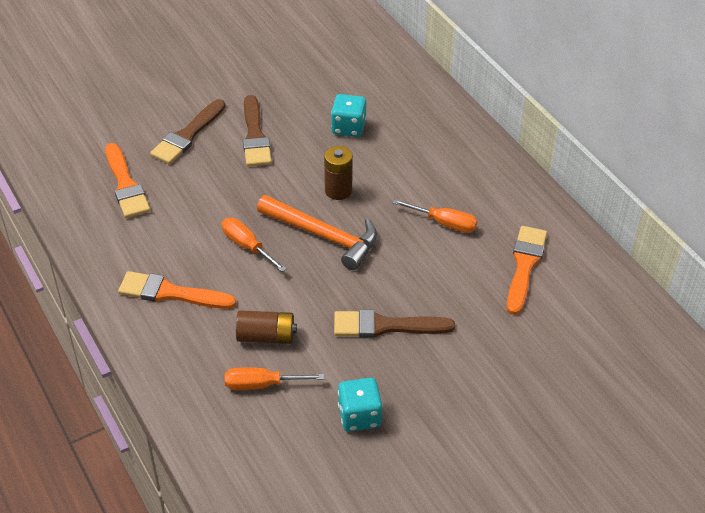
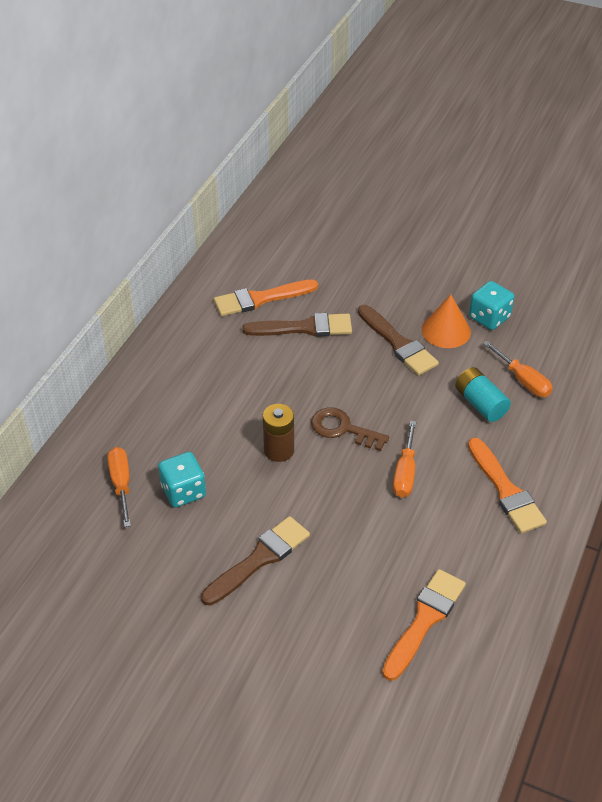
camera: 125 degrees left, 0 degrees up
(187, 135) = (308, 619): brown brush -> brown brush (304, 328)
(266, 336) = (480, 403): brown battery -> turquoise battery
(324, 236) = (343, 429): orange hammer -> brown key
(371, 371) = (446, 330): none -> orange cone
(444, 223) = (255, 363): orange screwdriver -> orange screwdriver (121, 484)

